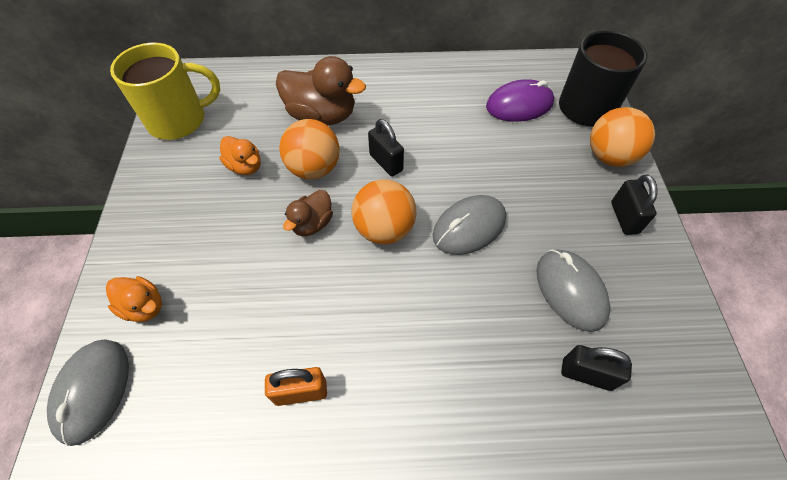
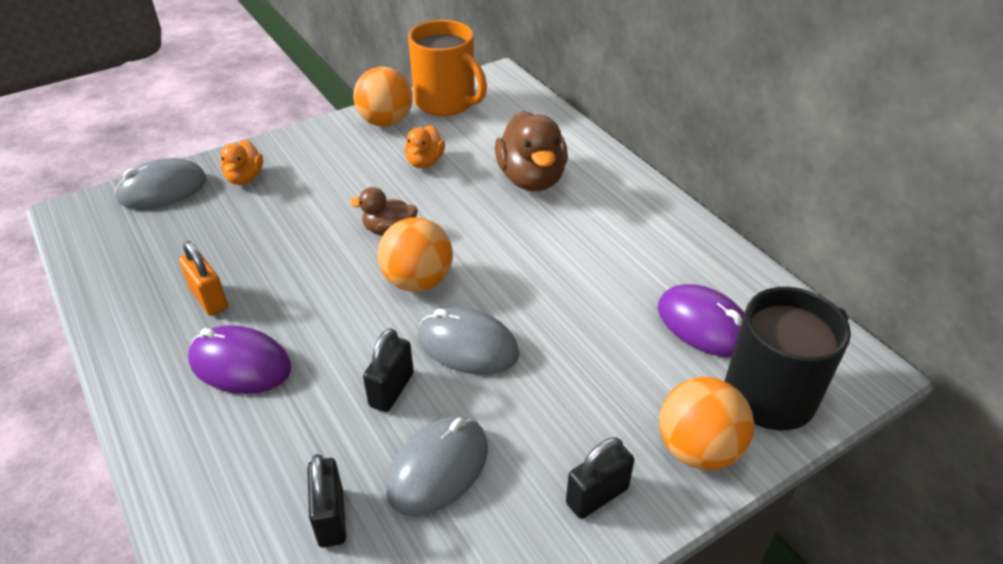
camera: 60 degrees right, 15 degrees down
(179, 120) = (446, 103): yellow mug -> orange mug
(314, 168) = (457, 203): orange ball -> orange ball (386, 122)
(386, 162) = (506, 248): black padlock -> black padlock (391, 390)
(400, 390) = (240, 364): none -> purple mouse

